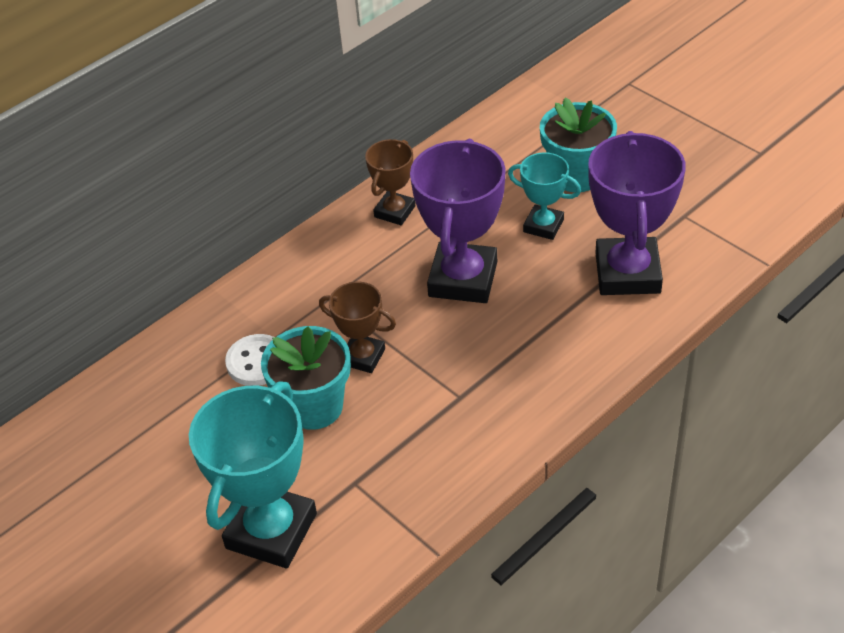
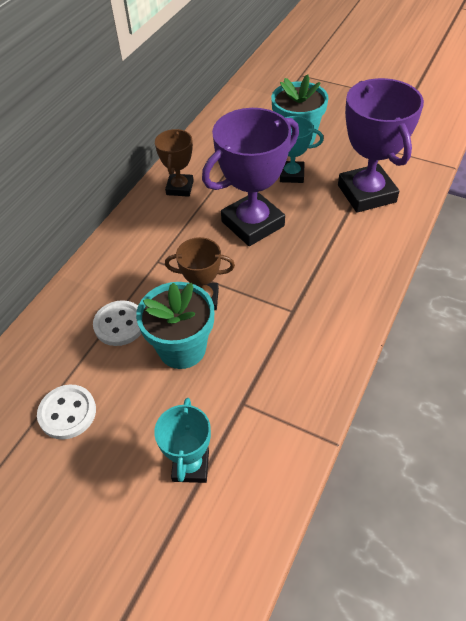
camera: 20 degrees left, 5 degrees up
(166, 443) = (67, 413): none -> white button
(271, 531) = (190, 466): turquoise trophy -> turquoise trophy, size x0.55
(463, 279) = (253, 224): purple trophy -> purple trophy turned 60 degrees clockwise

